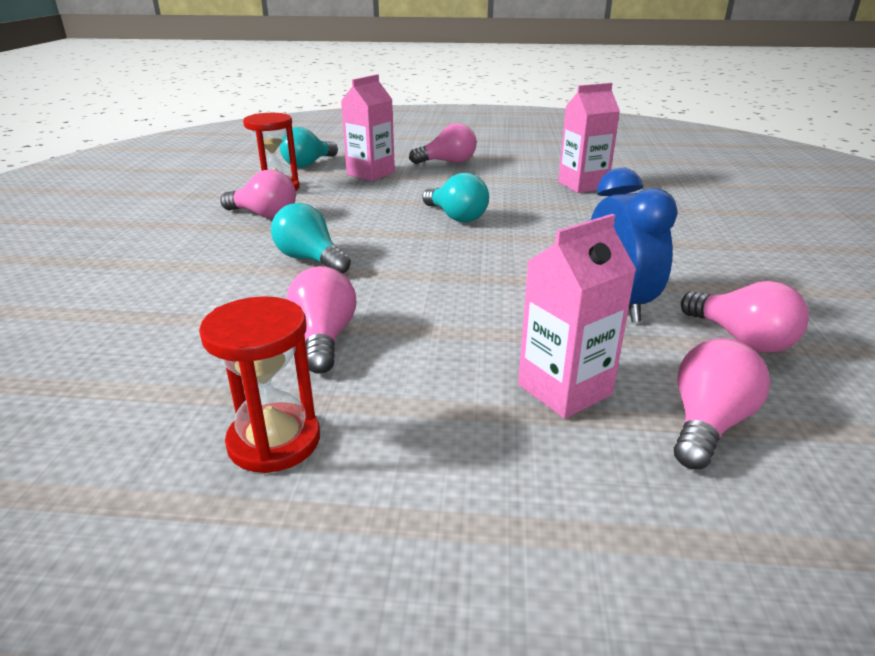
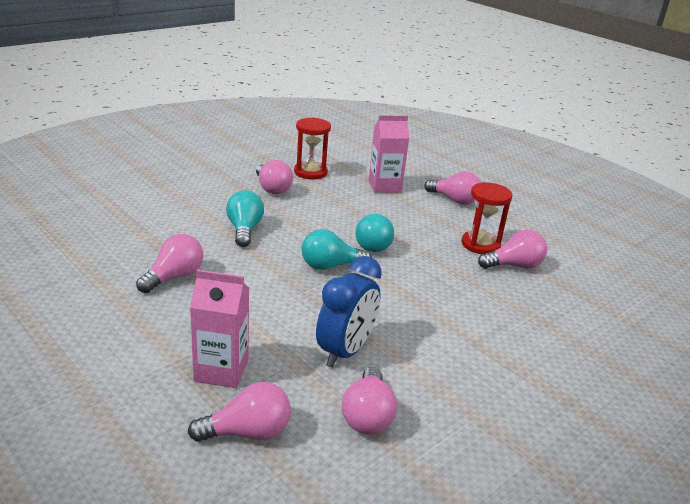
camera: 40 degrees right, 0 degrees up
(274, 441) = (82, 309): red hourglass -> red hourglass (480, 244)
(308, 164) = (360, 161): turquoise light bulb -> turquoise light bulb (330, 266)
(582, 185) = (514, 266): pink carton -> pink light bulb

